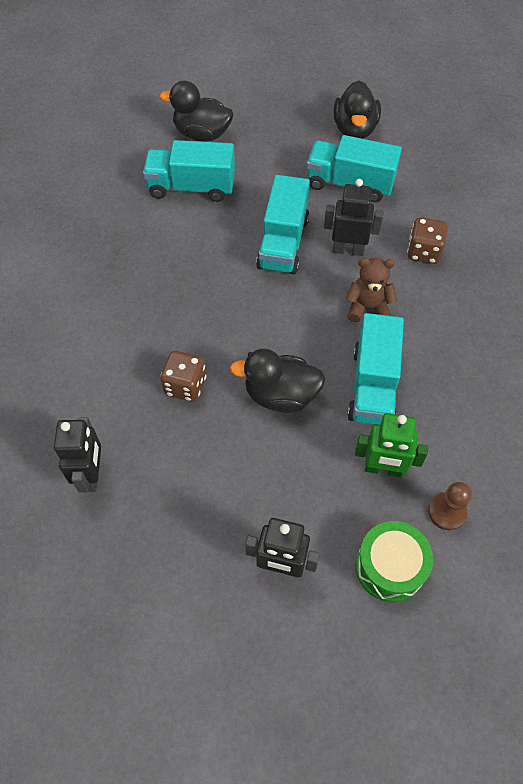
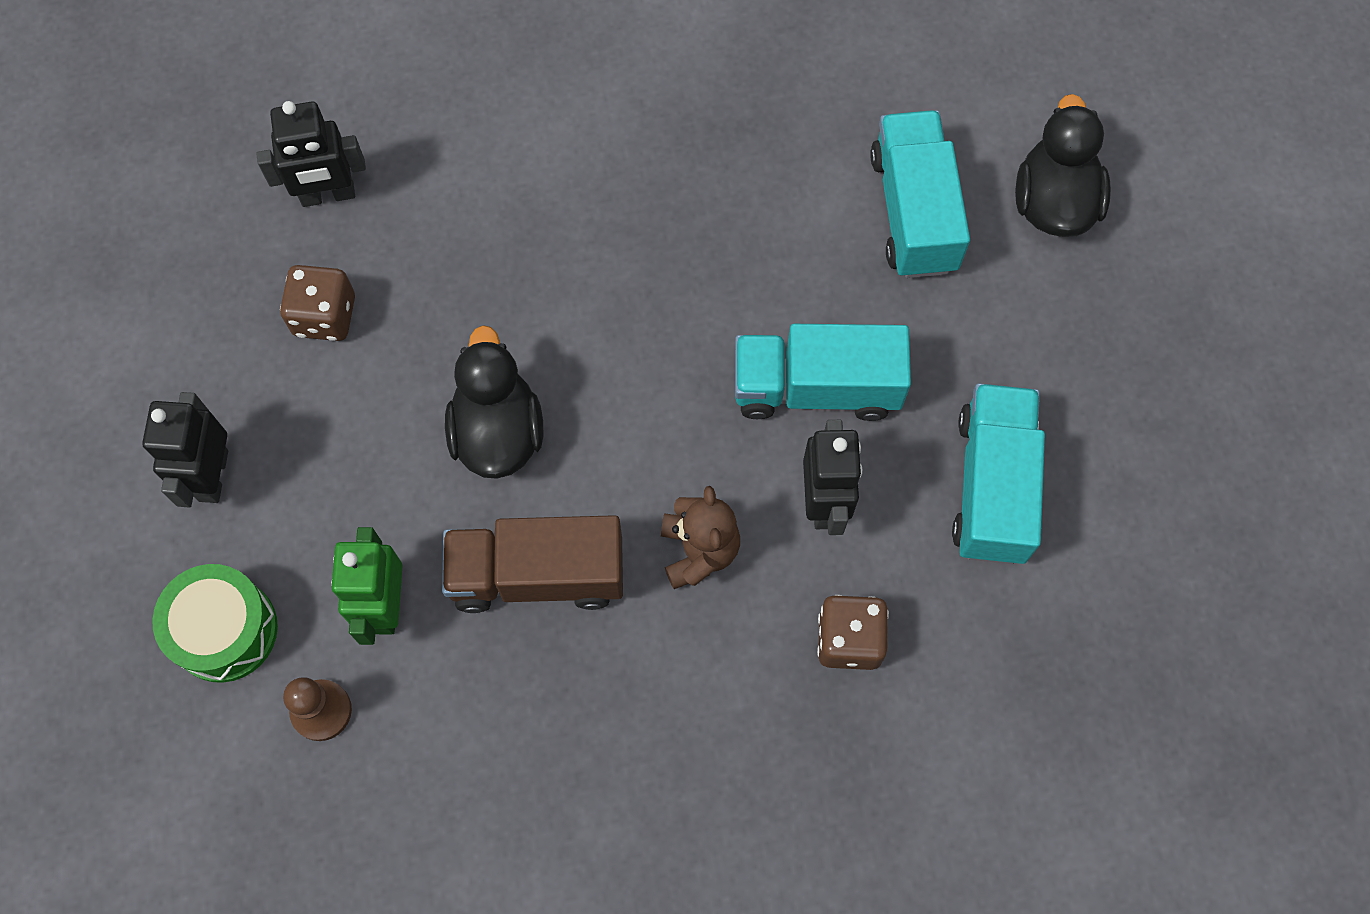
camera: 80 degrees right, 10 degrees up
(185, 385) = (495, 288): brown dice -> brown dice (325, 316)
(354, 129) = (1146, 479): black duck -> none
(373, 385) = (537, 574): turquoise truck -> brown truck

